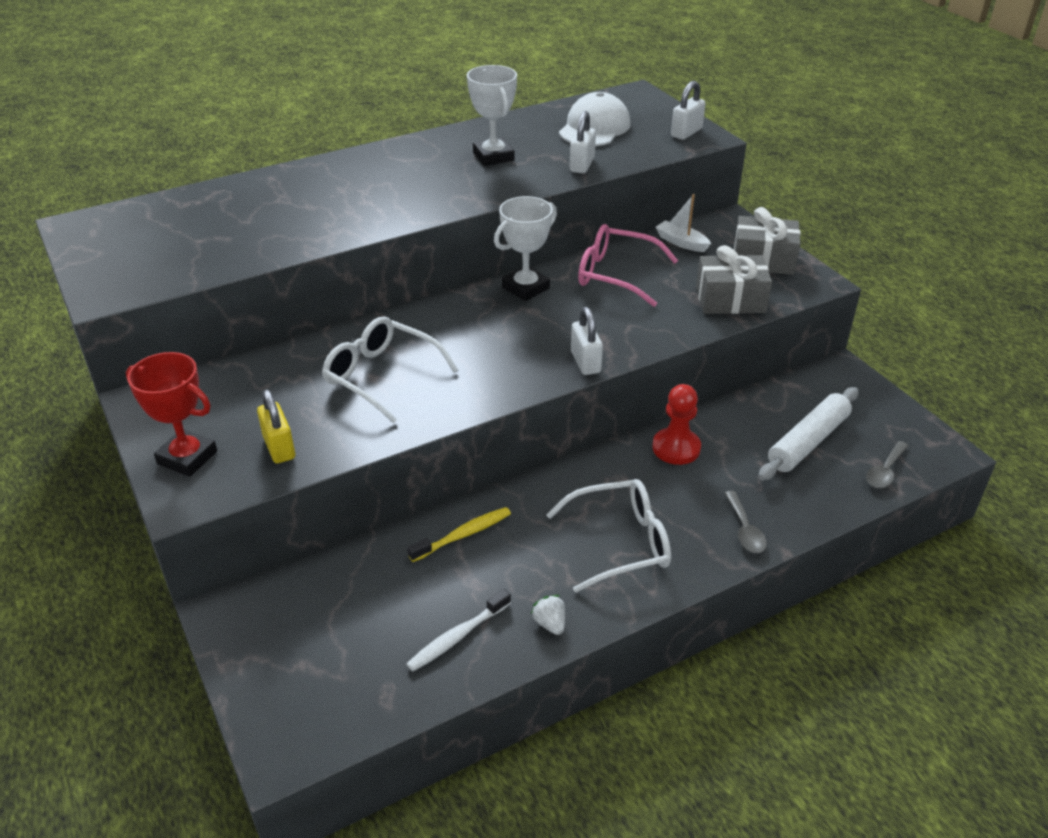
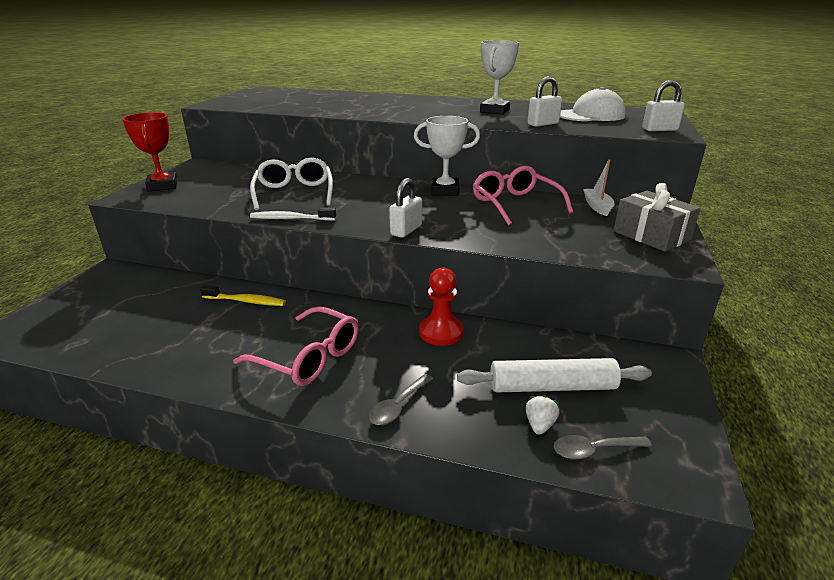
camera: 45 degrees right, 10 degrees down
(279, 447) = (196, 197): yellow padlock -> none
(457, 637) = (148, 341): white toothbrush -> white toothbrush (291, 219)
(550, 623) = (193, 369): white strawberry -> white strawberry (539, 425)
(619, 543) = (308, 357): white glasses -> pink glasses
(730, 300) = (576, 243): grey gift -> none

